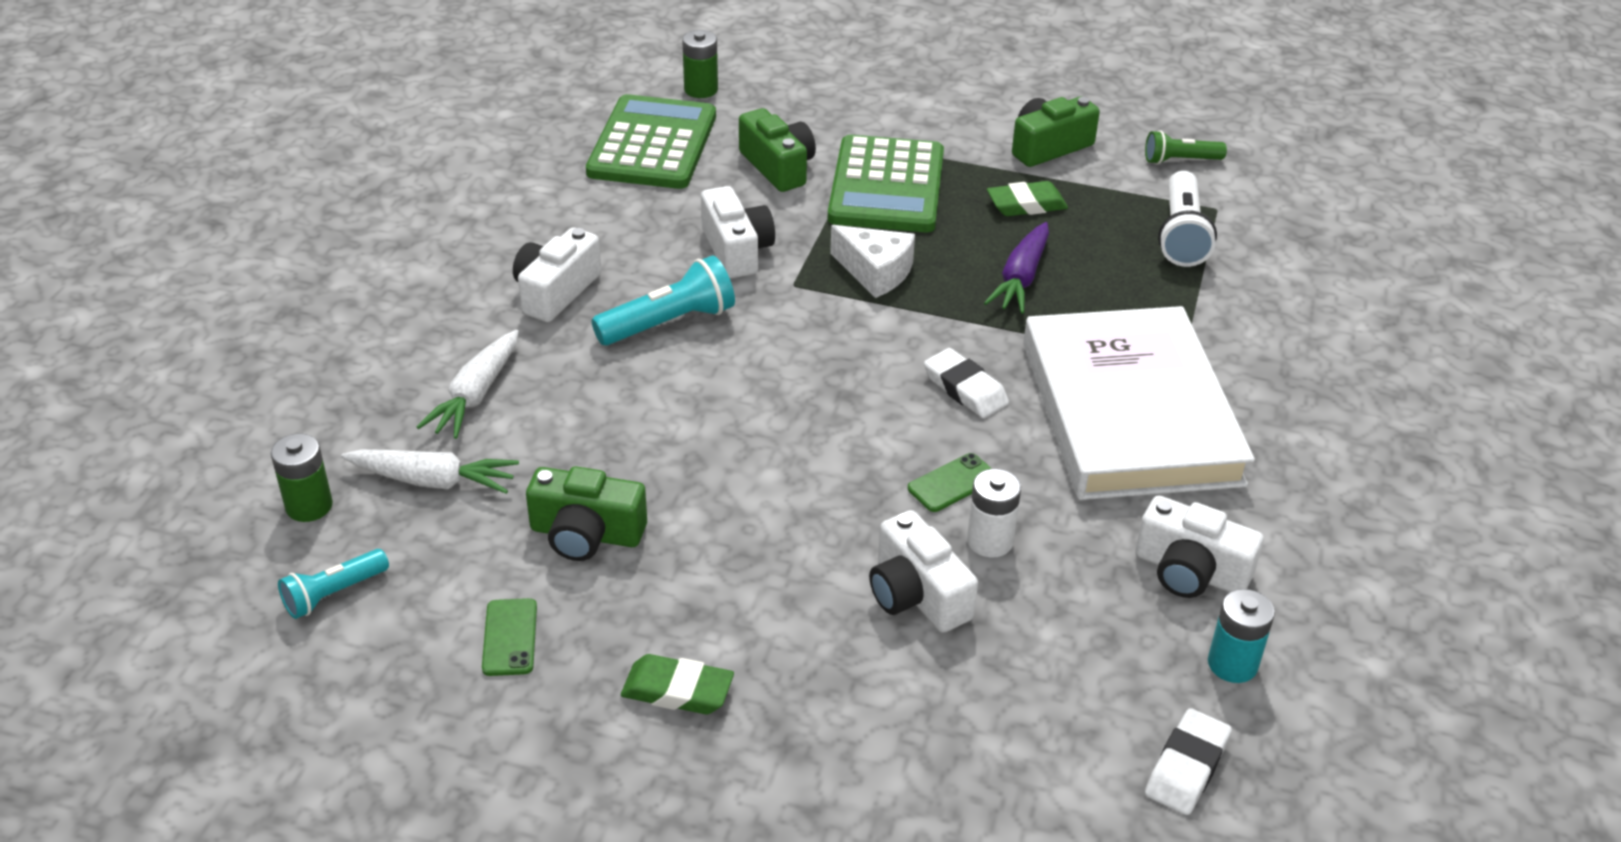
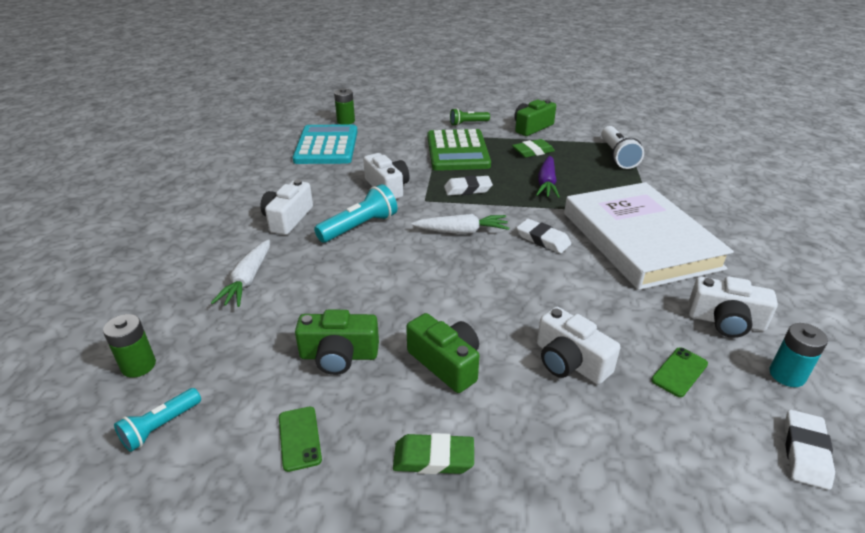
camera: 10 degrees left, 5 degrees down
(433, 481) = (226, 336): white carrot -> white carrot (461, 231)
(653, 144) = (327, 146): green calculator -> turquoise calculator
(778, 167) = (397, 149): green camera -> green camera (446, 363)
(875, 272) = (467, 189): white cheese -> white eraser
(952, 483) = (560, 291): green phone -> green phone (679, 372)
(990, 541) = (598, 321): white battery -> none
(1180, 160) = (598, 126): green flashlight -> green flashlight (468, 123)

